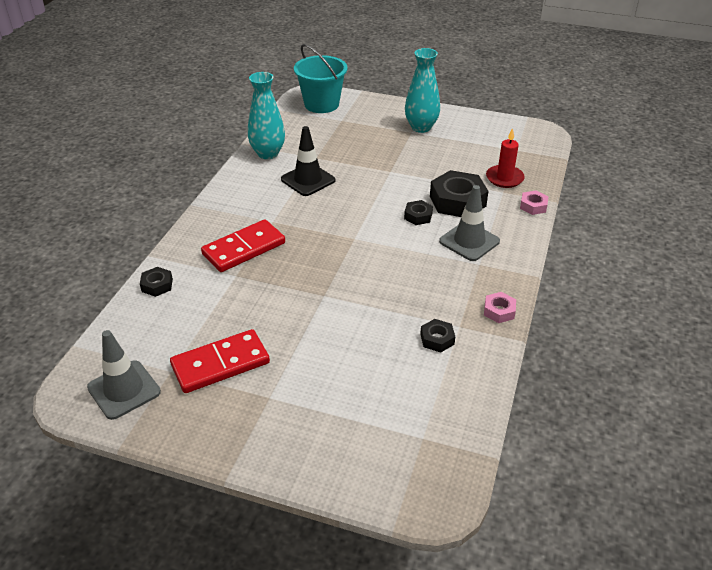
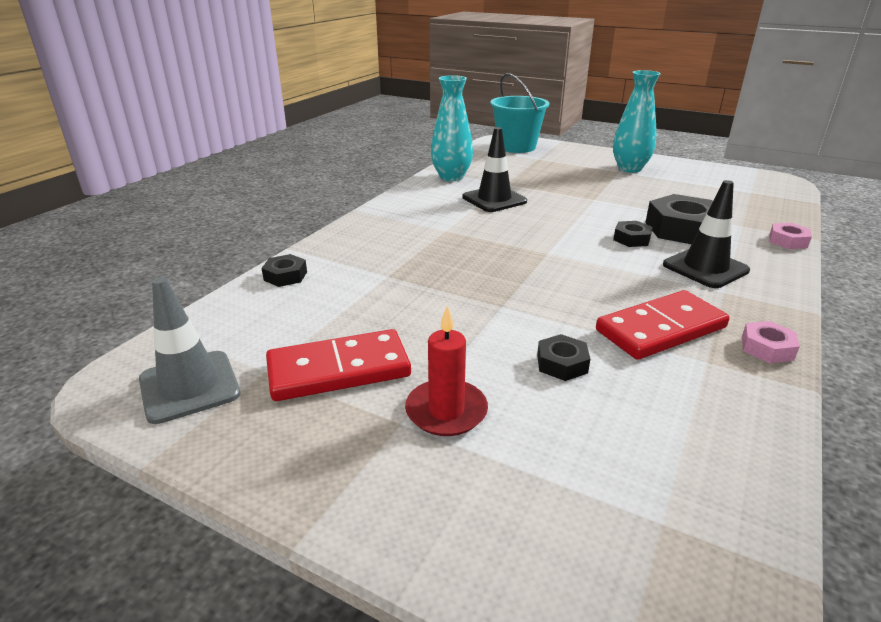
camera: 10 degrees right, 10 degrees down
(244, 248) = (404, 251): red domino -> red domino (660, 329)
(437, 339) = (672, 374): black nut -> black nut (562, 363)
(469, 241) = (705, 268): grey traffic cone -> black traffic cone
(504, 178) = (741, 214): red candle -> red candle (446, 411)

